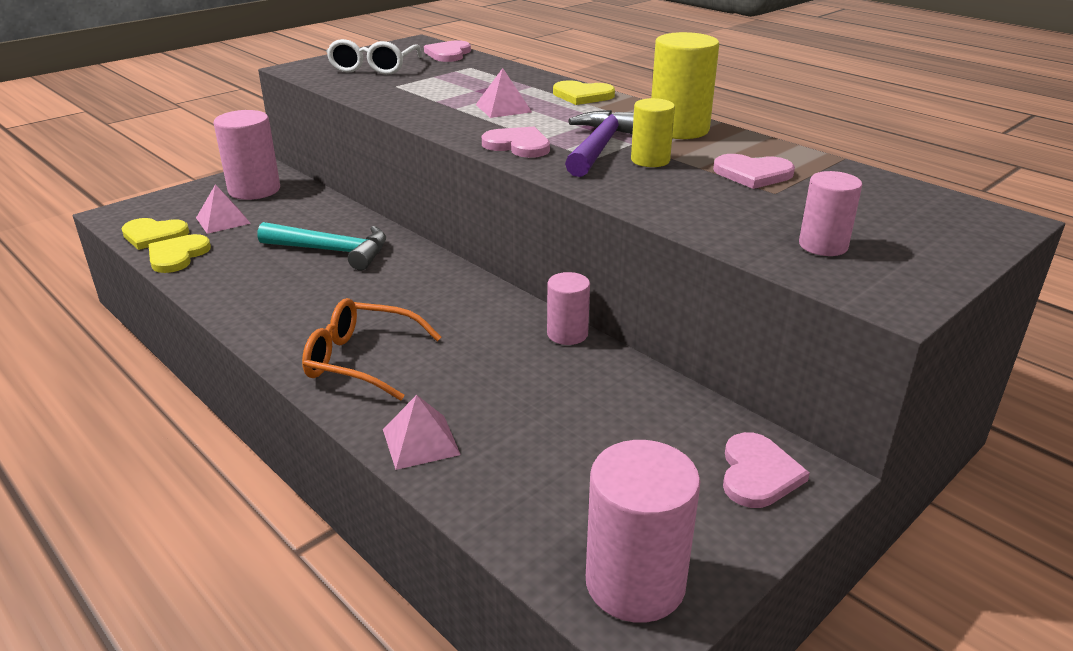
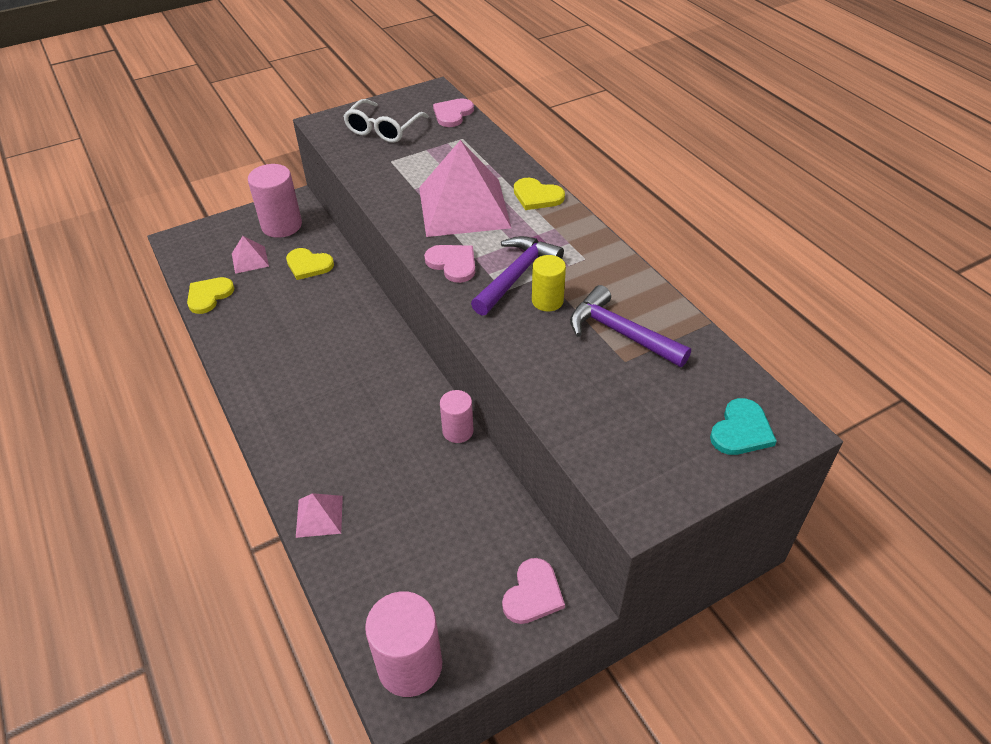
camera: 15 degrees right, 15 degrees up
(154, 235) = (197, 269): yellow heart -> yellow heart (308, 265)
(332, 251) = (318, 308): turquoise hammer -> none
(361, 360) = (305, 430): orange glasses -> none
(503, 108) = (463, 207): pink pyramid -> pink pyramid, size x2.25
(679, 129) = (593, 260): yellow cylinder -> none
(753, 174) = (620, 333): pink heart -> purple hammer
(823, 245) = (623, 435): pink cylinder -> none
(951, 226) = (741, 430): none -> turquoise heart

